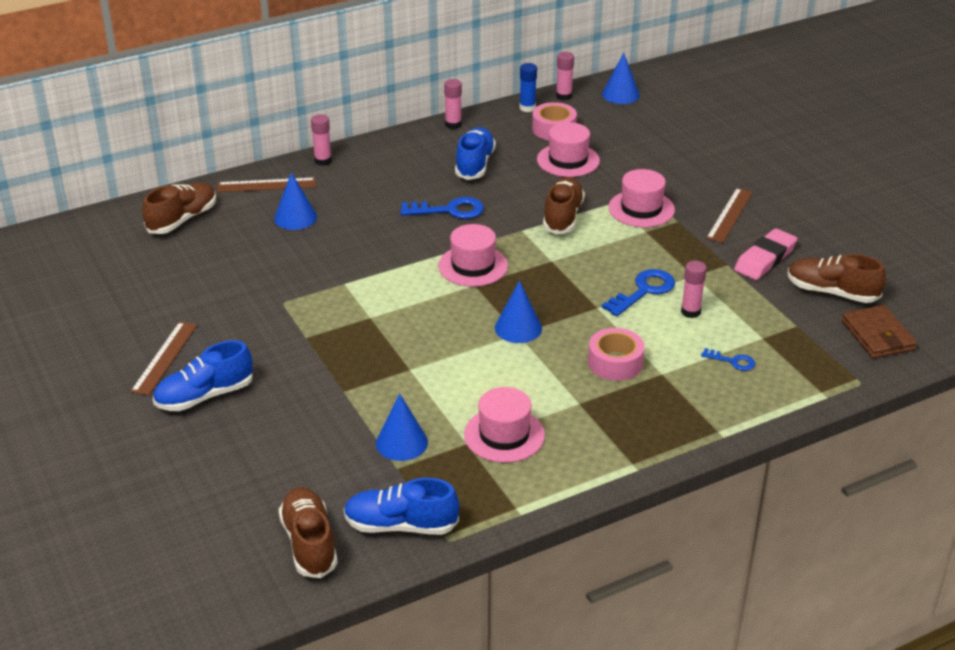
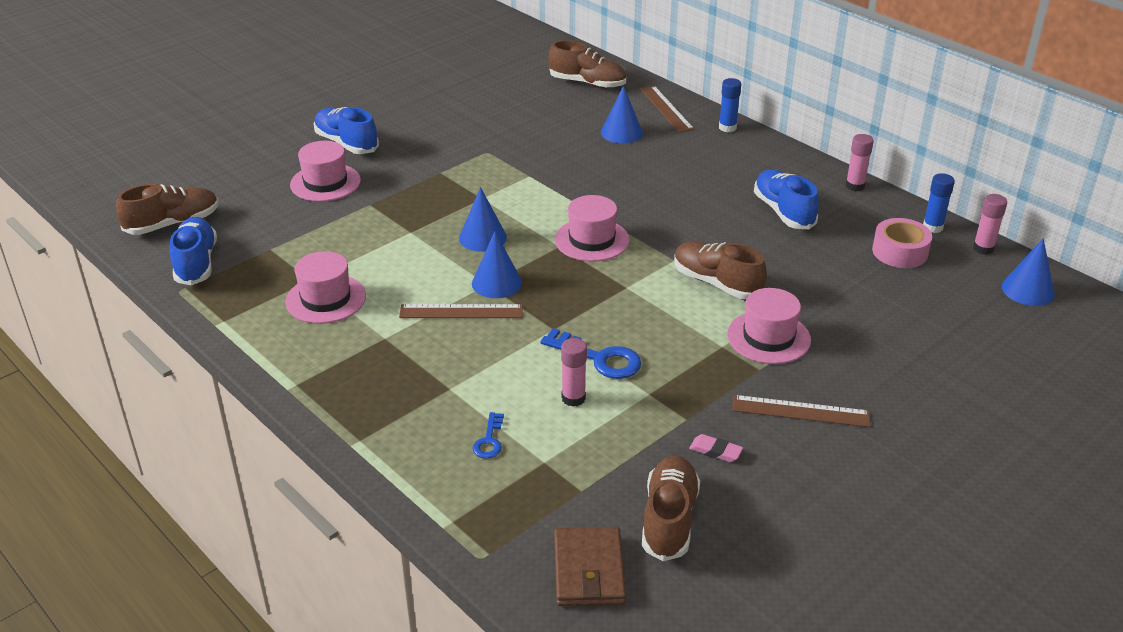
camera: 75 degrees right, 0 degrees up
(165, 358) = (391, 117): brown ruler -> brown ruler (461, 312)
(323, 161) = (727, 128): pink glue stick -> blue glue stick
(401, 442) = (305, 245): blue cone -> blue cone (482, 237)
(449, 210) = (684, 210): blue key -> none
(475, 164) = (783, 212): blue shoe -> blue shoe turned 105 degrees counterclockwise
(563, 217) = (716, 283): brown shoe -> brown shoe turned 135 degrees counterclockwise
(568, 160) = (838, 271): pink hat -> pink hat (325, 183)
(615, 362) = (459, 353): pink tape -> none
(765, 259) = (715, 451): pink eraser -> pink eraser, size x0.51
(877, 335) = (589, 570): brown wallet -> brown wallet turned 60 degrees counterclockwise

